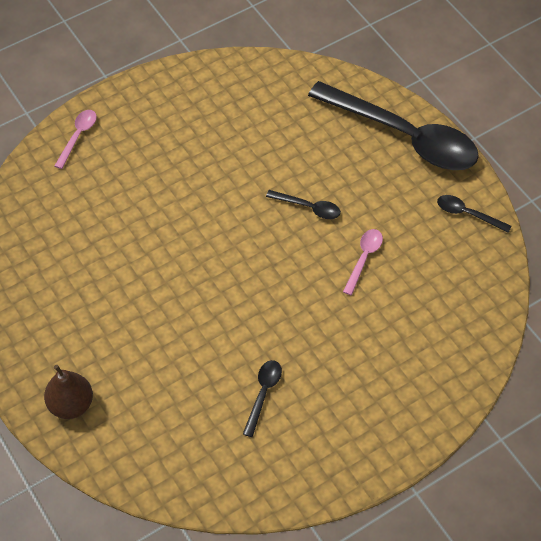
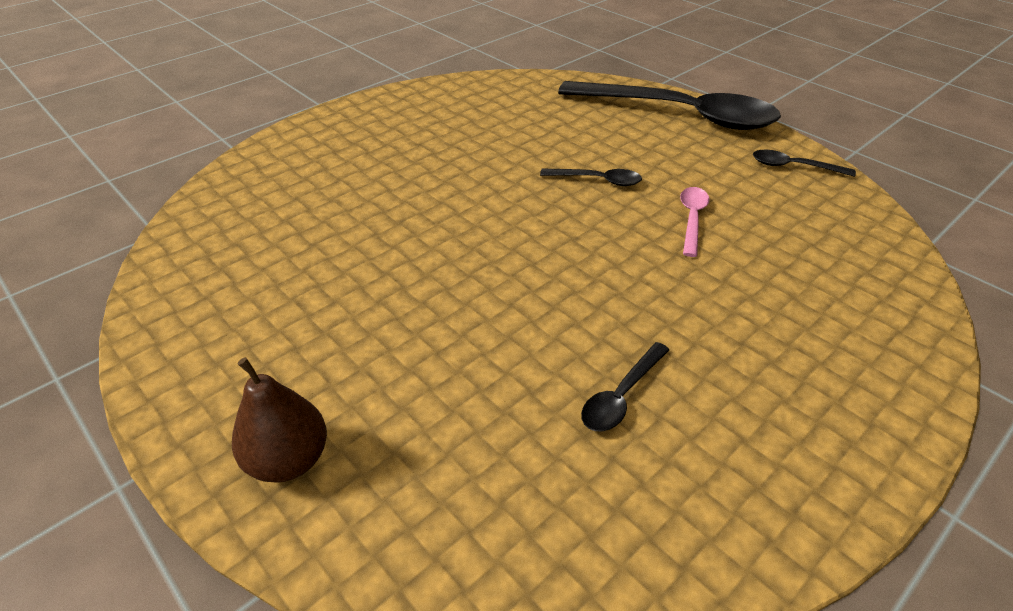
camera: 10 degrees left, 15 degrees down
(78, 136) = (288, 149): pink spoon -> none
(263, 394) = (621, 395): black spoon -> black spoon turned 150 degrees counterclockwise

